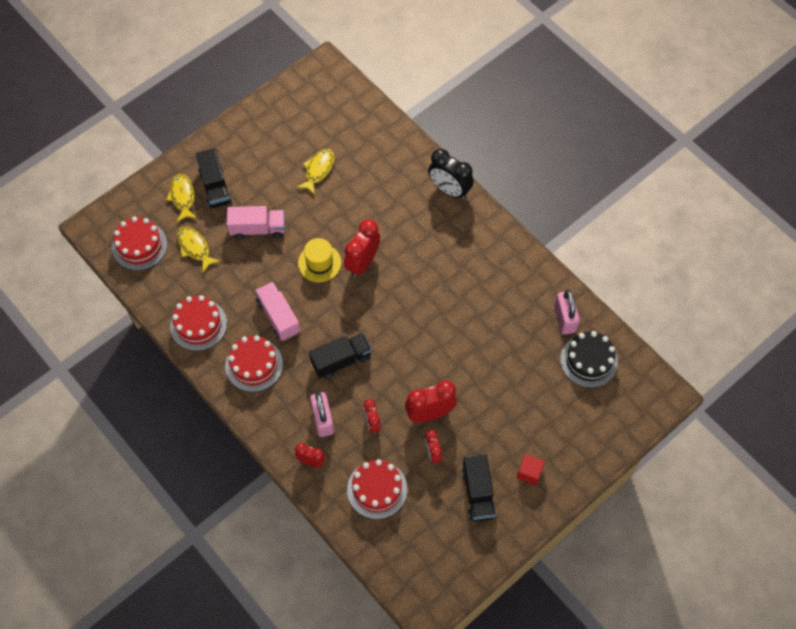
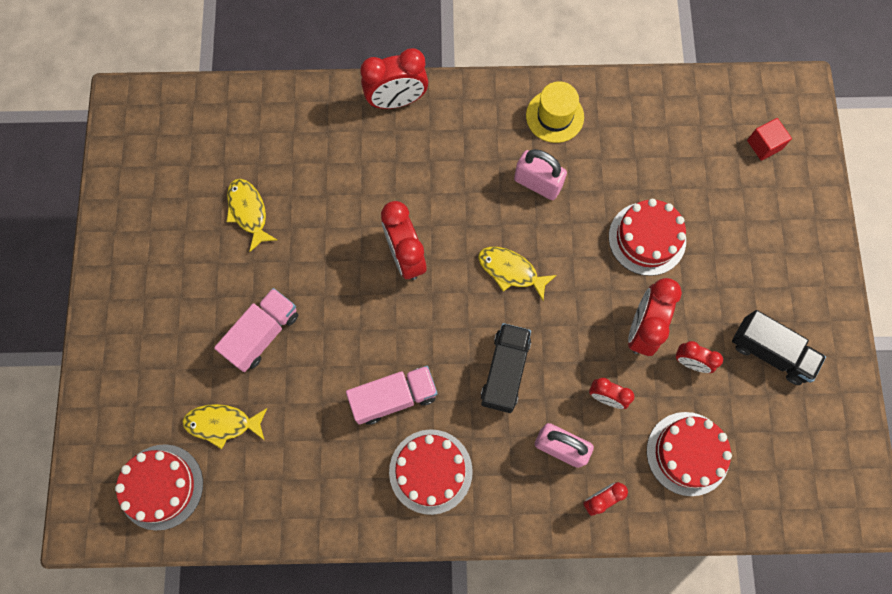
camera: 50 degrees left, 10 degrees up
(182, 197) = (142, 386): yellow fish -> yellow fish (511, 271)
(198, 324) = (326, 496): red cake -> red cake (647, 238)
(215, 187) = (164, 339): black truck -> none
(278, 317) = (394, 397): pink truck -> pink truck turned 150 degrees clockwise
(319, 263) = (365, 301): yellow hat -> yellow hat (554, 116)
(449, 190) = (397, 101): black clock -> red clock
(529, 472) = (785, 284): red cube -> red cube (764, 145)
(564, 319) = (642, 113): pink padlock -> pink padlock (537, 183)
(589, 360) = (706, 129): black cake -> none

